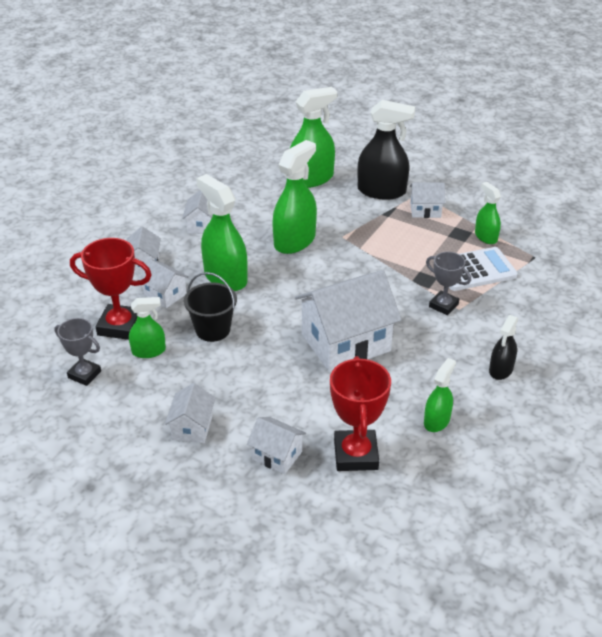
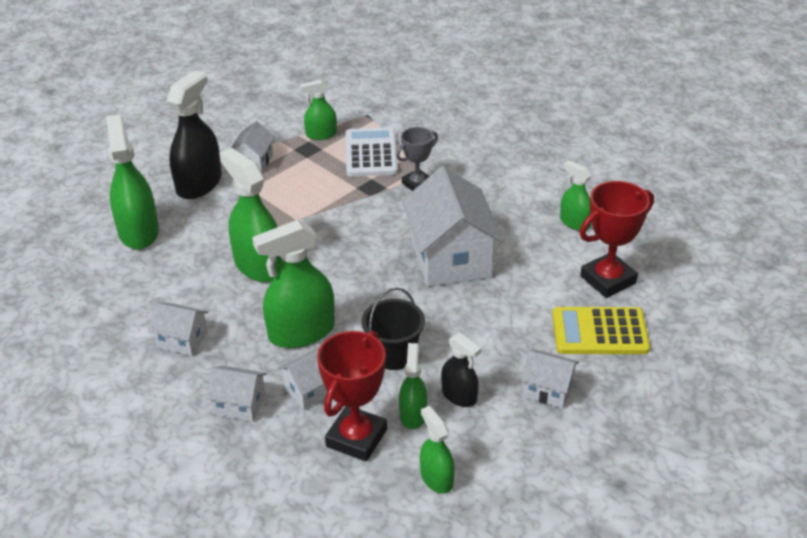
camera: 75 degrees left, 0 degrees up
(84, 374) = (436, 478): grey trophy -> green spray bottle
(277, 455) = (599, 332): white house -> yellow calculator
(356, 455) = (608, 279): red trophy -> red trophy turned 45 degrees counterclockwise
(501, 370) = (519, 172): black spray bottle -> black spray bottle (459, 395)

